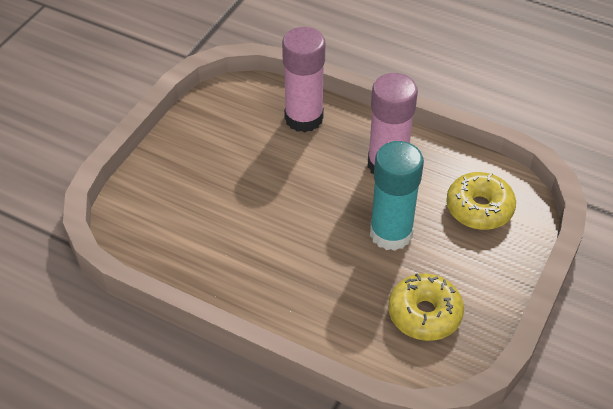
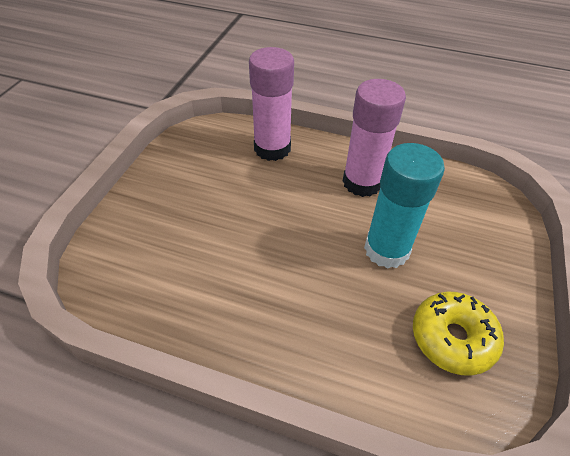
camera: 10 degrees left, 0 degrees up
(479, 208) = (463, 214): yellow donut -> none

